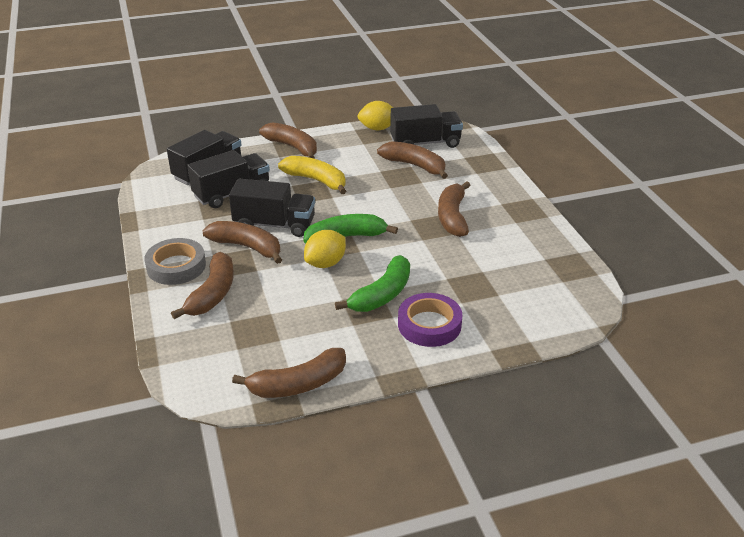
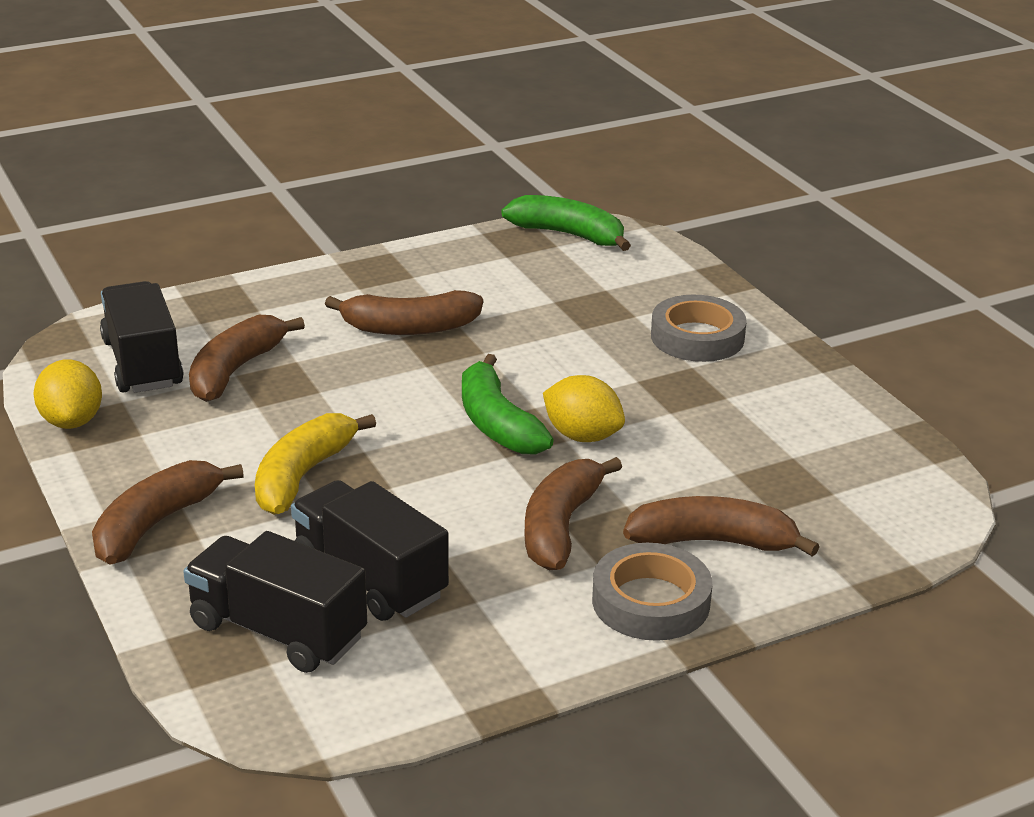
camera: 100 degrees left, 5 degrees down
(274, 225) = (477, 505): black truck -> none
(298, 384) = (876, 429): brown banana -> none
(382, 294) = (645, 378): green banana -> green banana (568, 235)
(429, 325) = (697, 337): purple tape -> grey tape

